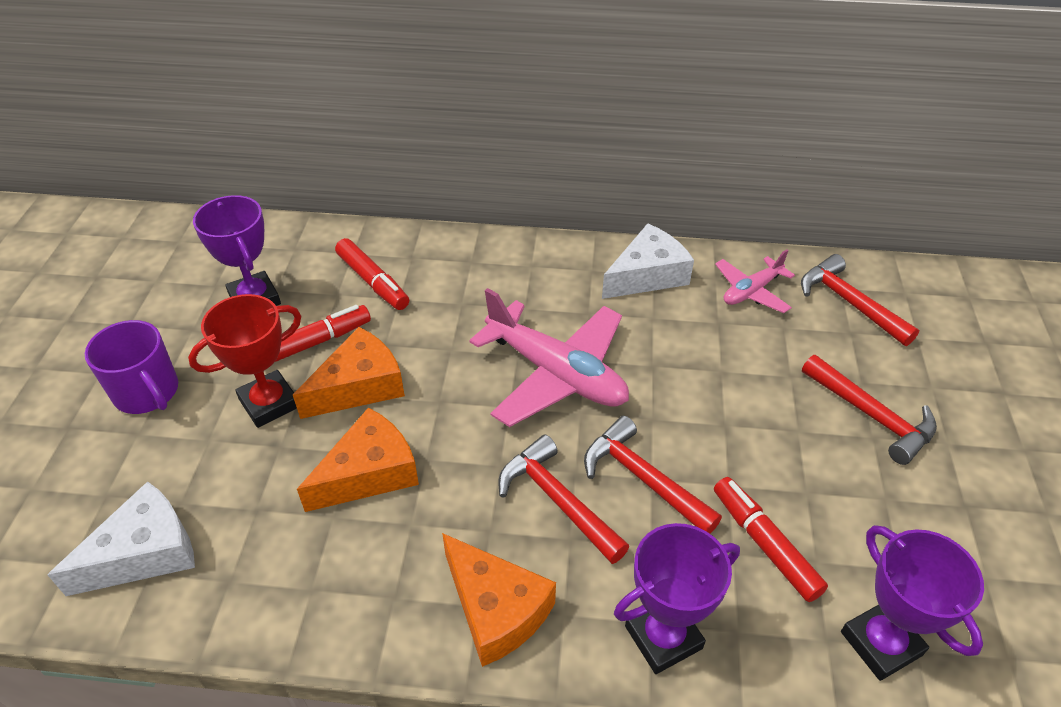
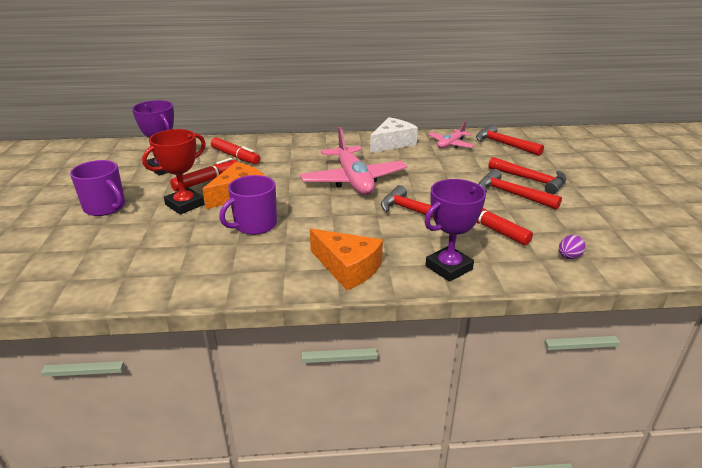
camera: 10 degrees left, 15 degrees down
(145, 552) = (119, 269): white cheese -> none
(369, 473) = (254, 225): orange cheese -> purple mug
(556, 374) = (353, 180): pink plane -> pink plane turned 45 degrees clockwise
(558, 500) = (370, 224): red hammer -> red hammer (511, 194)
(881, 643) = (569, 257): purple trophy -> purple egg

